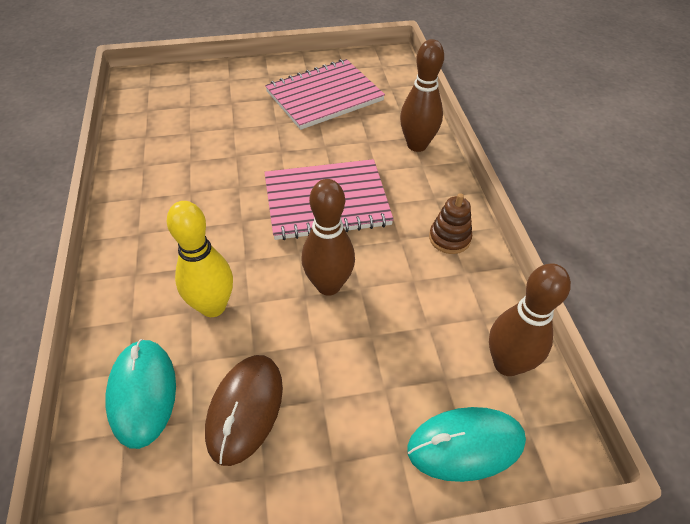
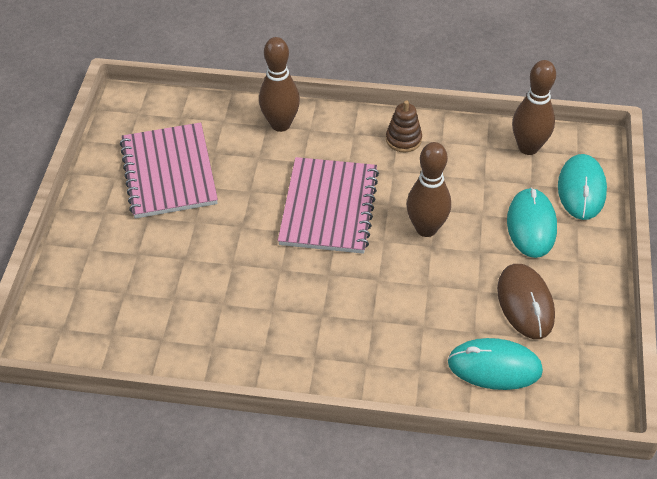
camera: 70 degrees left, 0 degrees up
(213, 306) = (423, 309): yellow bowling pin -> none
(245, 409) = (525, 303): brown mouse -> brown mouse turned 45 degrees clockwise
(375, 392) = (531, 225): none -> turquoise mouse

